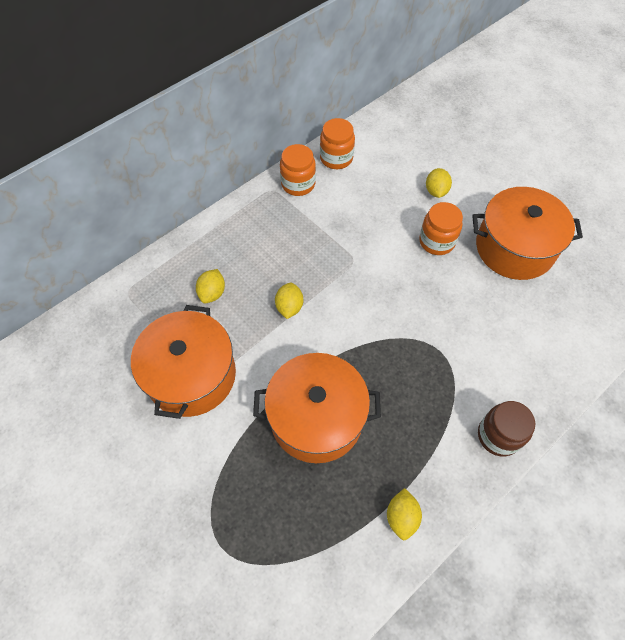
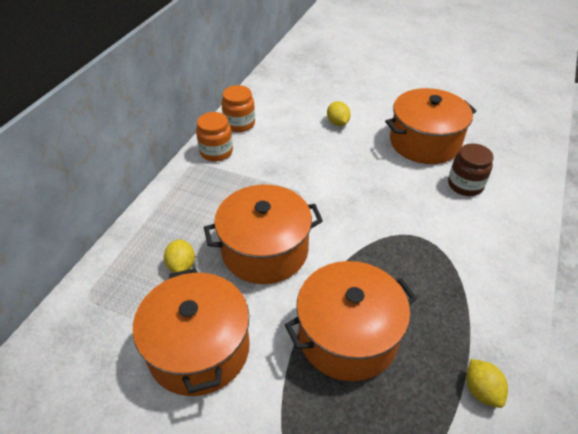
camera: 25 degrees left, 15 degrees down
(289, 307) = (265, 250): yellow lemon -> orange pot
(436, 241) = (361, 157): orange jar -> none
(498, 436) = (511, 284): brown jar -> brown jar (465, 185)

